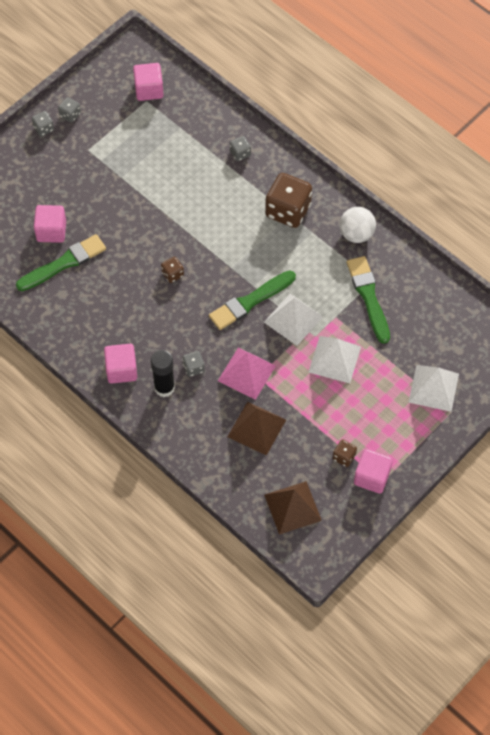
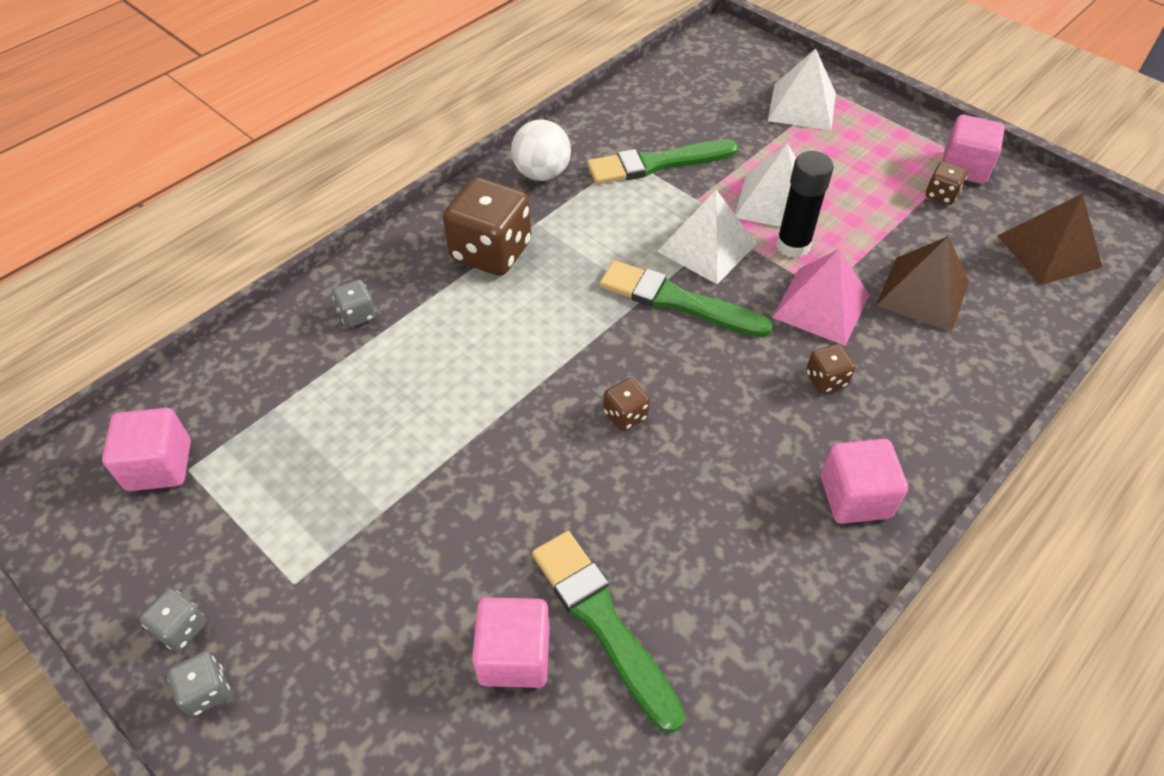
camera: 90 degrees left, 10 degrees down
(164, 388) = (878, 424): black glue stick -> black glue stick (793, 245)
(193, 368) = (826, 379): grey dice -> brown dice
(250, 301) = (677, 301): green brush -> green brush turned 150 degrees clockwise

